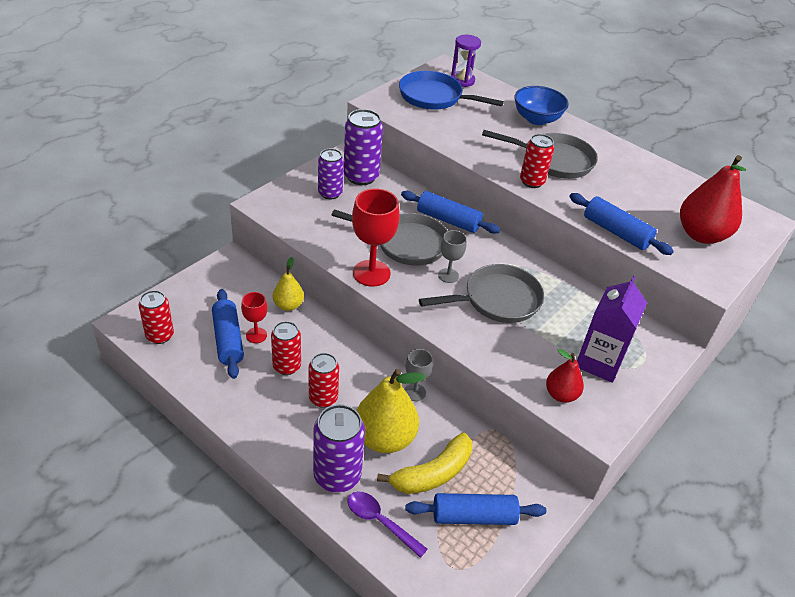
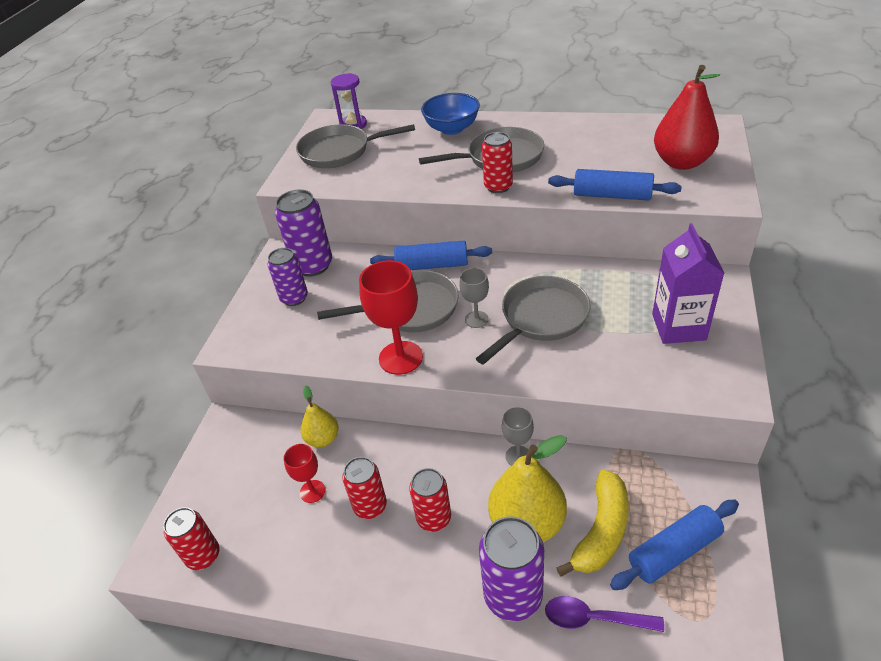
camera: 20 degrees left, 0 degrees up
(228, 339) = (285, 514): blue rolling pin -> none
(434, 97) = (340, 152): blue pan -> grey pan
(561, 394) = (675, 378): red pear -> none

